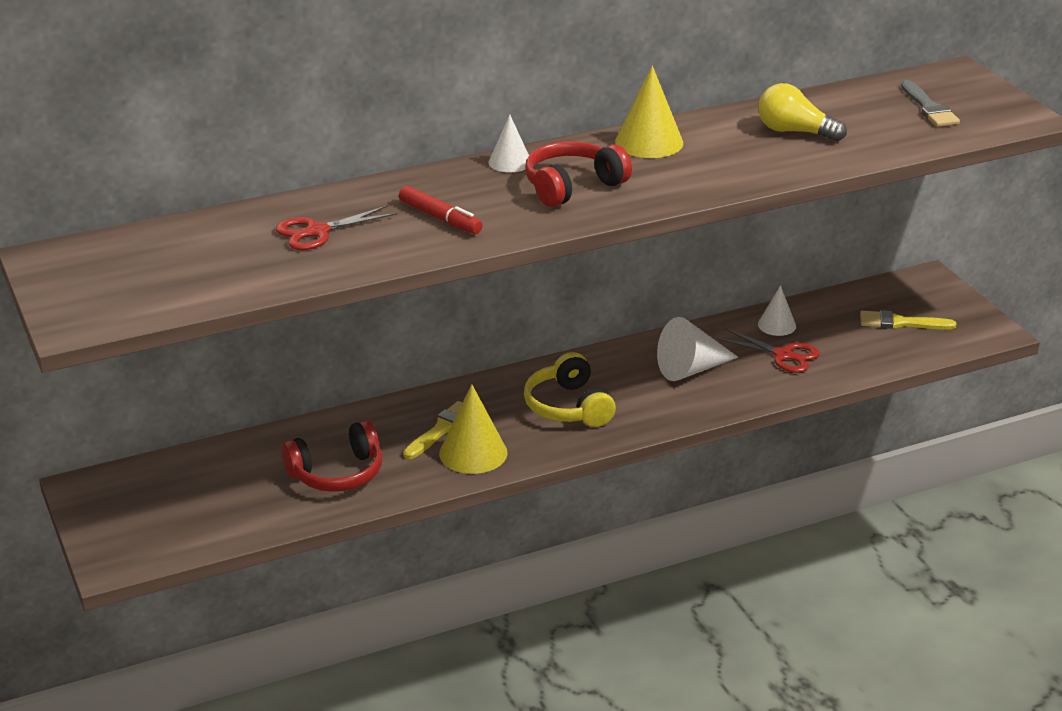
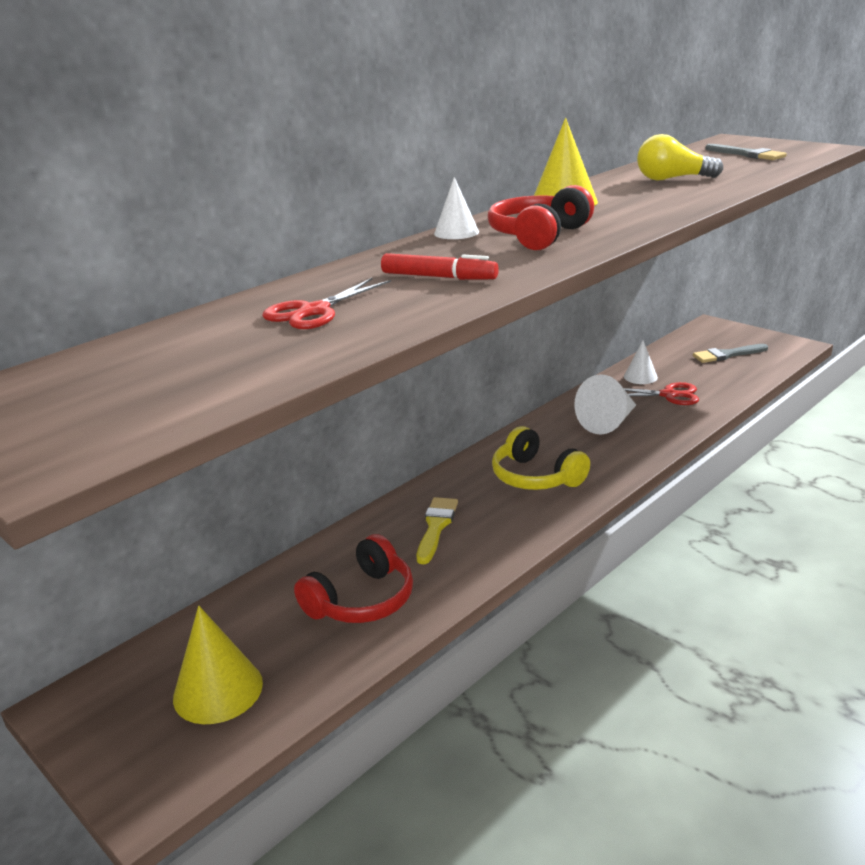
camera: 20 degrees left, 5 degrees down
(473, 453) = (484, 540): yellow cone -> yellow cone (218, 690)
(901, 323) = (727, 355): yellow brush -> grey brush

